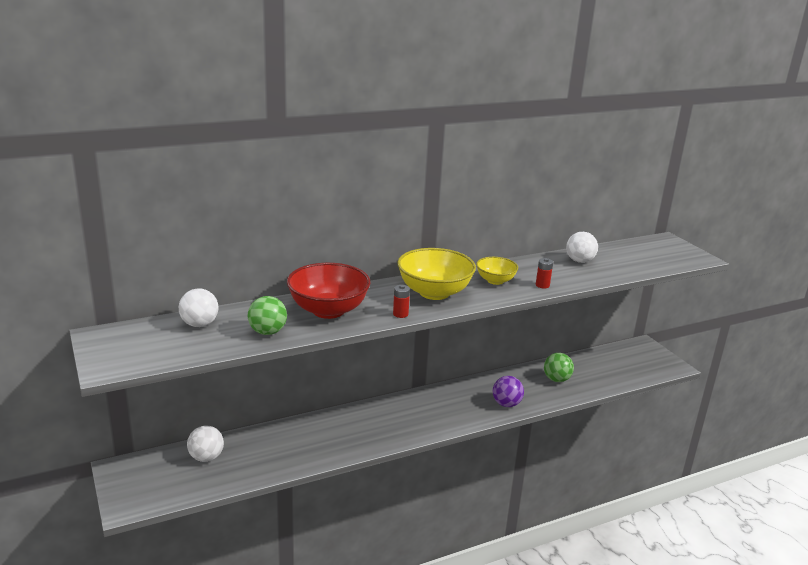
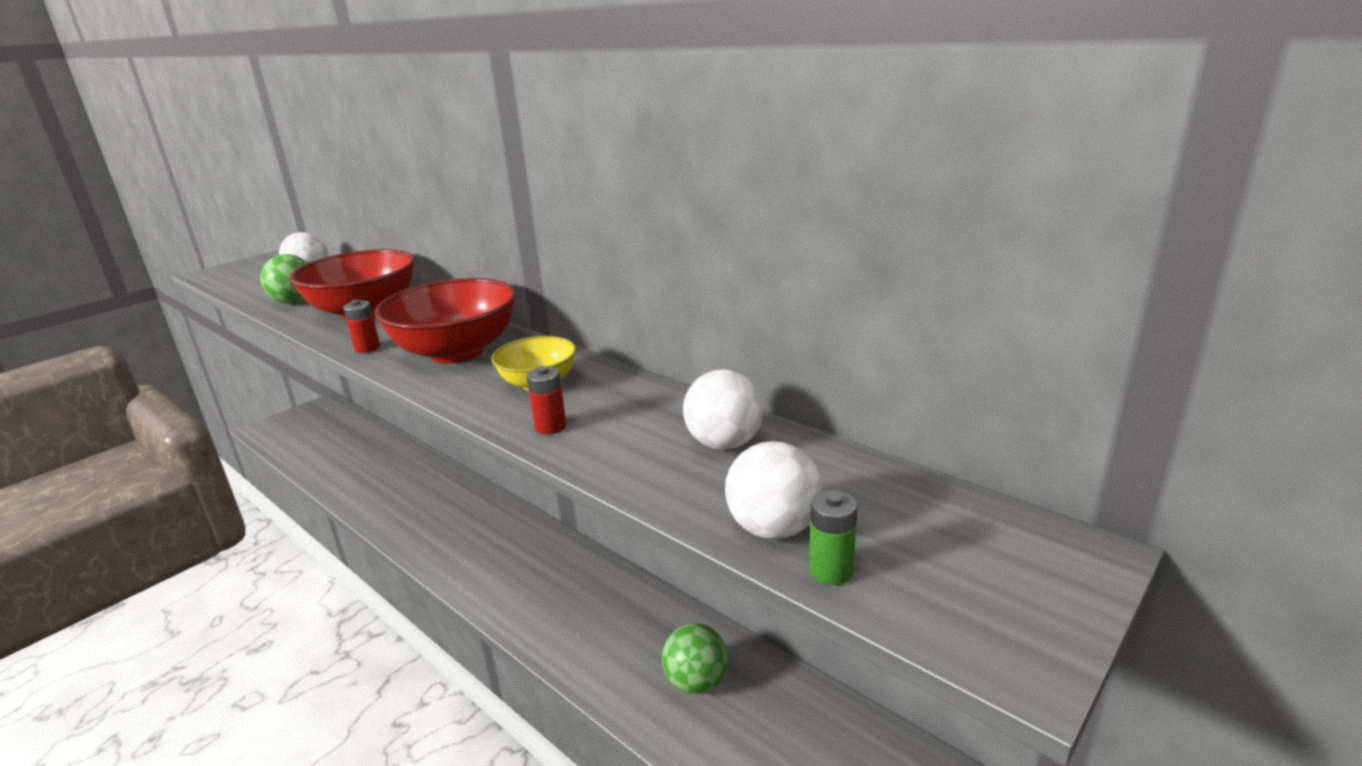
camera: 70 degrees right, 0 degrees up
(206, 457) = (349, 437): white ball -> white ball (773, 528)
(434, 292) = (457, 352): yellow bowl -> red bowl
(506, 404) = (565, 632): purple ball -> none
(662, 266) = (830, 571): none -> green battery

